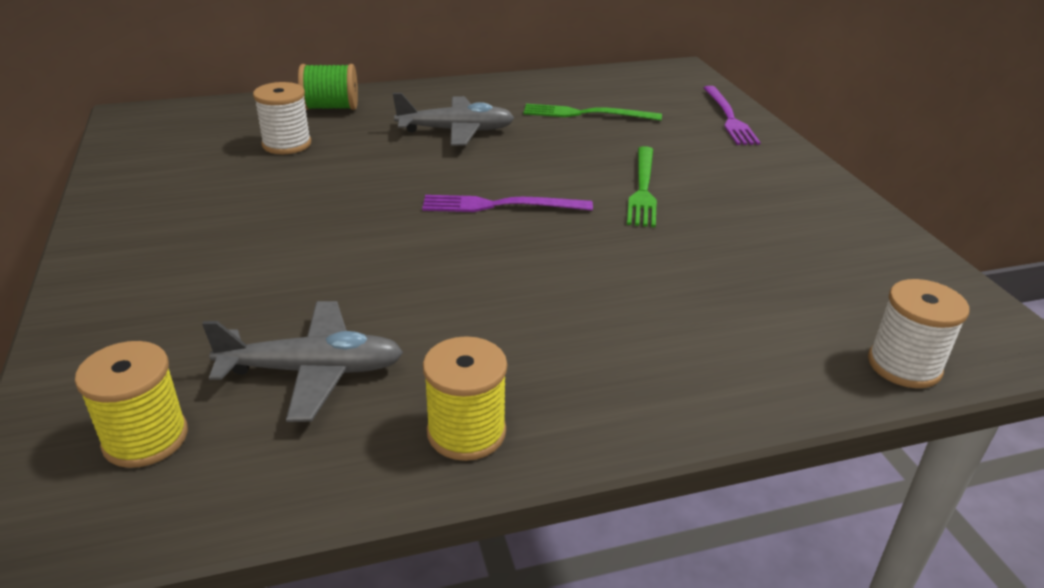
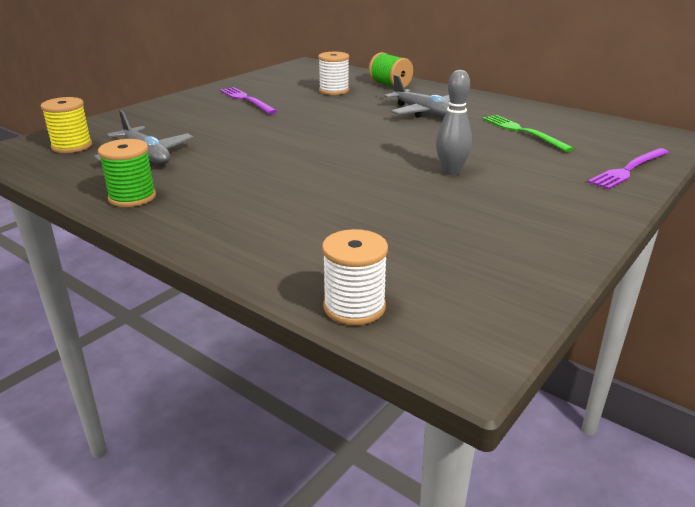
camera: 55 degrees right, 5 degrees down
(466, 432) = (132, 197): yellow spool -> green spool
(499, 205) = (356, 145): purple fork -> purple fork (246, 100)
(643, 189) = (451, 172): green fork -> grey bowling pin

